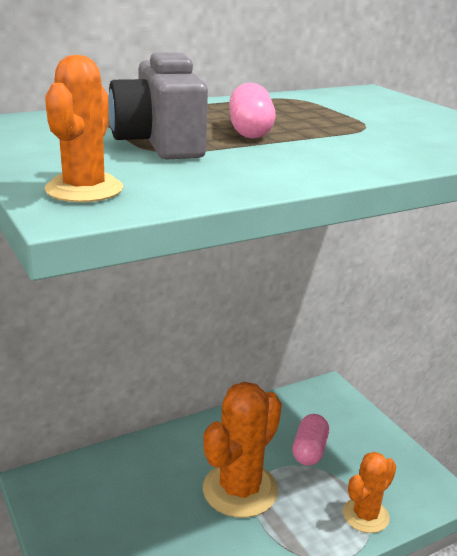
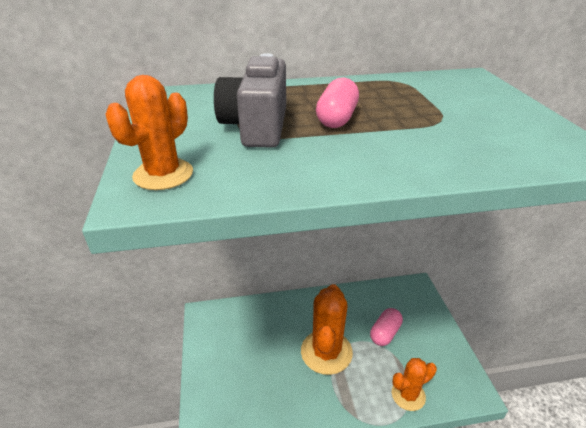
camera: 20 degrees right, 10 degrees up
(240, 490) = (326, 352): orange cactus -> orange cactus turned 45 degrees counterclockwise

